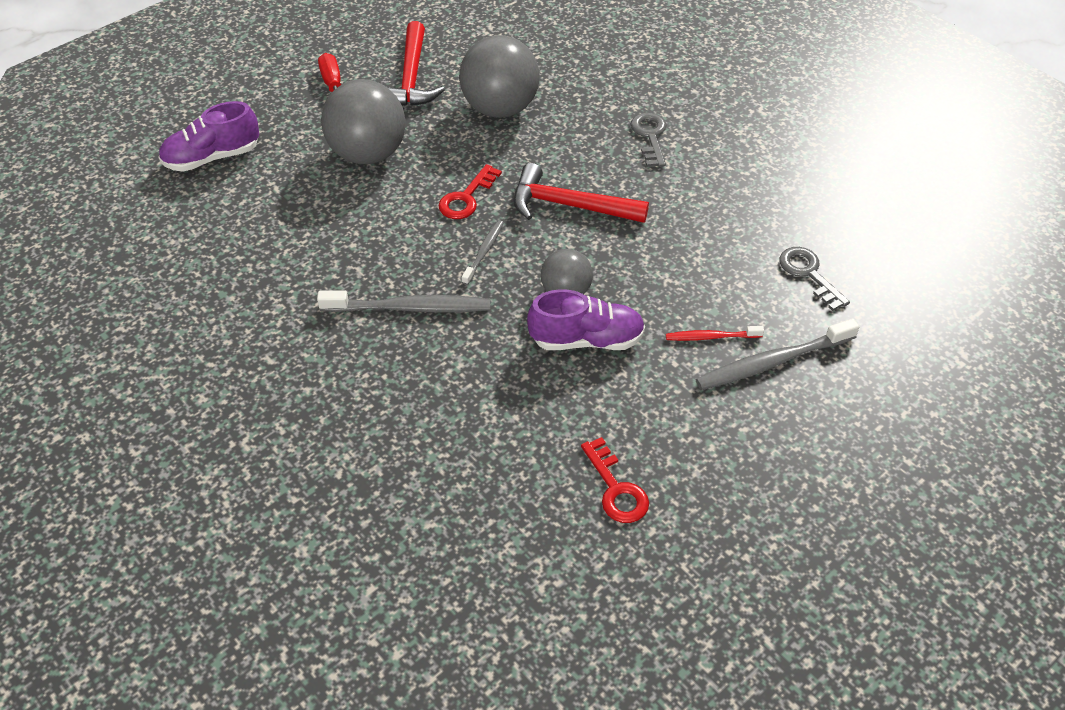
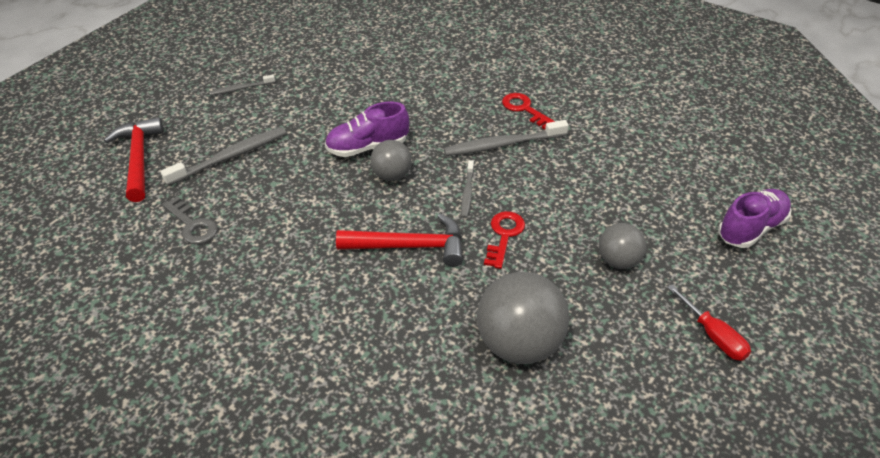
camera: 165 degrees right, 5 degrees down
(368, 154) = (618, 261): grey ball -> grey ball, size x0.57
(411, 78) = (638, 366): red hammer -> red hammer (139, 159)
(616, 488) = (331, 78): red key -> red key (524, 109)
(650, 136) = (346, 341): grey key -> none
(711, 337) = (275, 165): red toothbrush -> none
(765, 495) = (241, 88): none -> grey toothbrush

